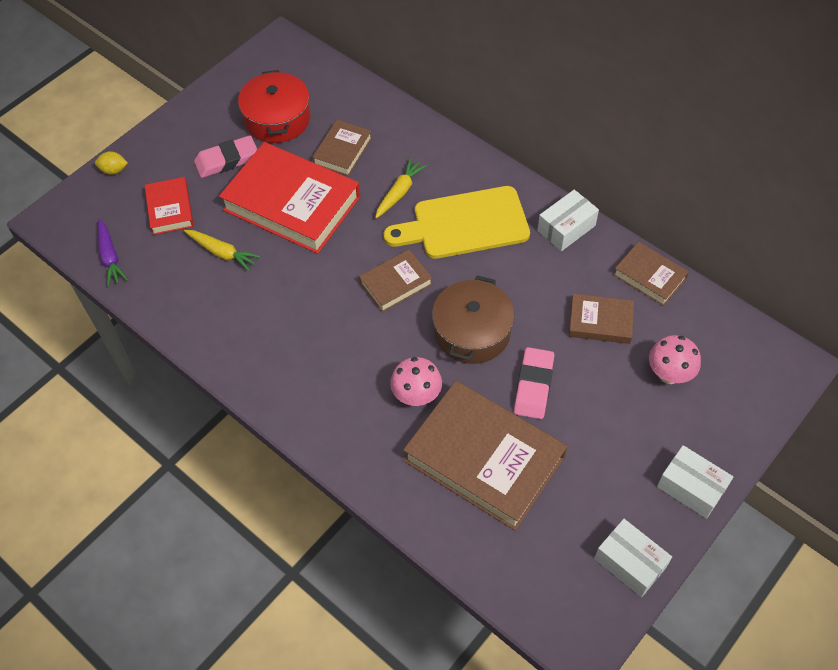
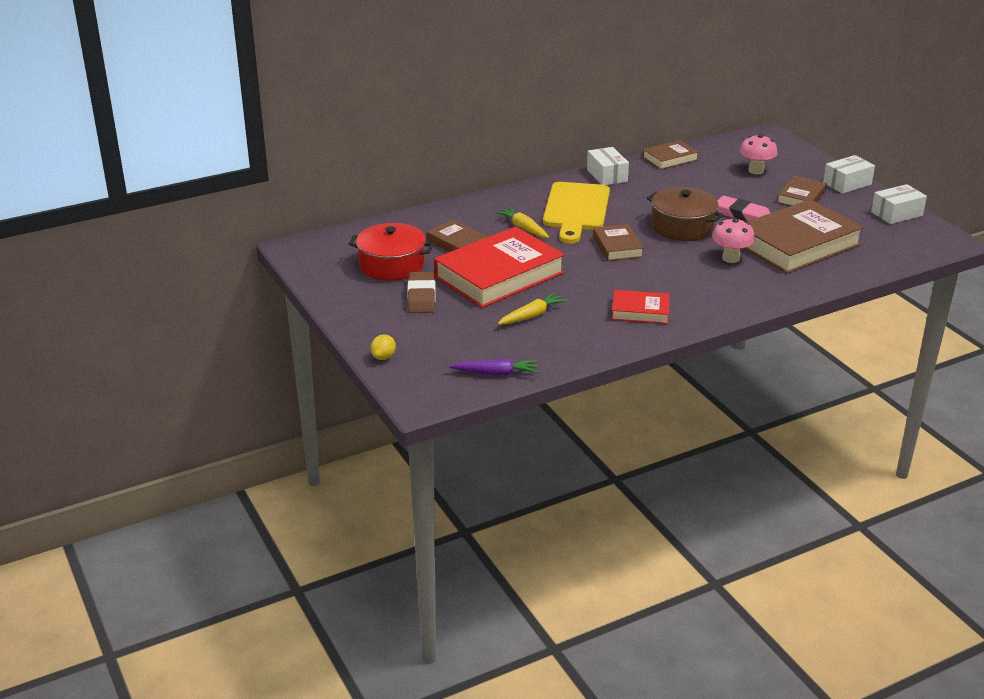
camera: 70 degrees left, 25 degrees down
(170, 209) = (459, 334): red book -> red book (640, 311)
(227, 160) = (421, 297): pink eraser -> brown eraser
(600, 321) = (699, 182): brown book -> brown book (801, 197)

